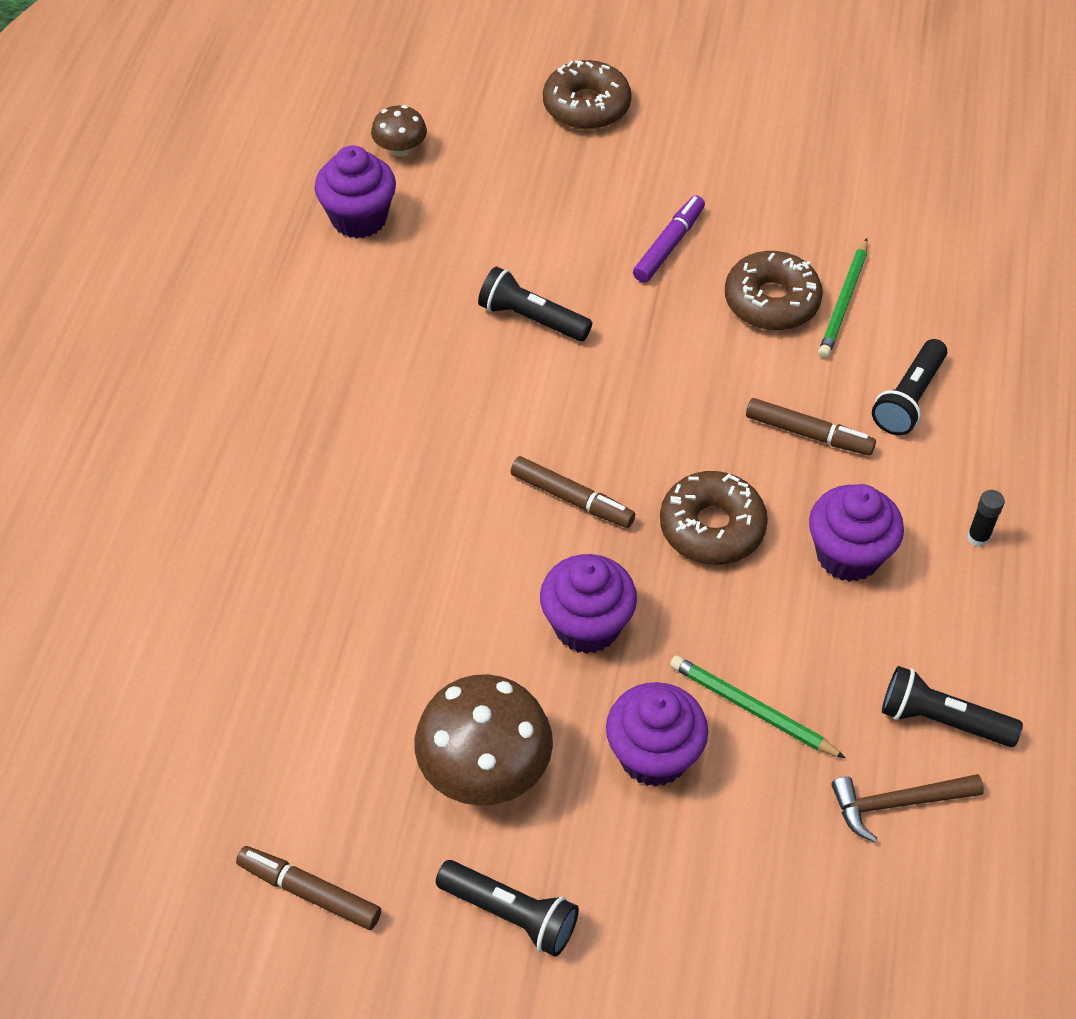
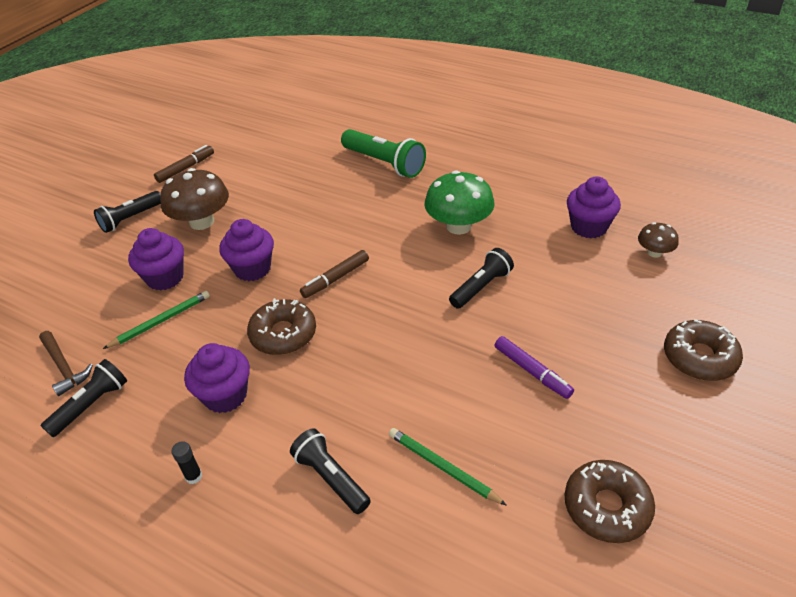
camera: 110 degrees right, 10 degrees down
(229, 519) = (384, 163): none -> green flashlight
(396, 370) = (458, 226): none -> green mushroom
(771, 301) = (458, 419): brown donut -> brown donut (606, 507)
(808, 434) = (328, 404): brown marker -> none
(897, 803) = (64, 367): brown hammer -> brown hammer turned 135 degrees clockwise

